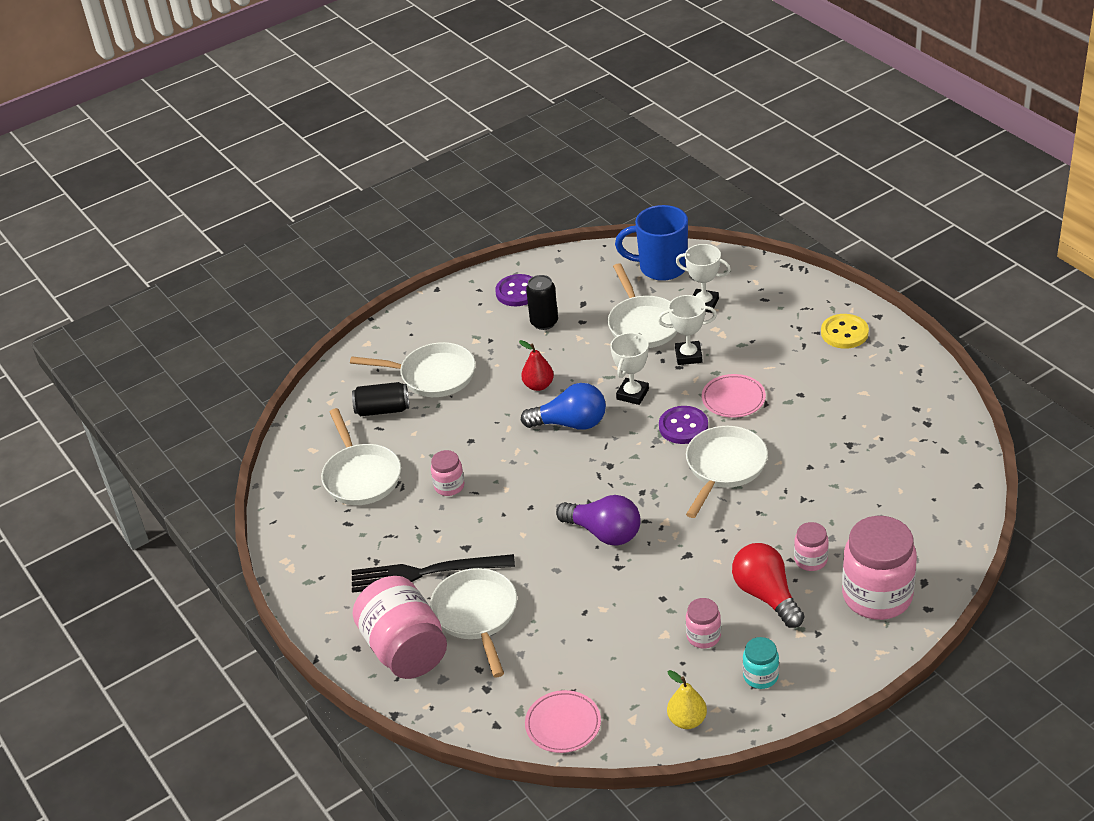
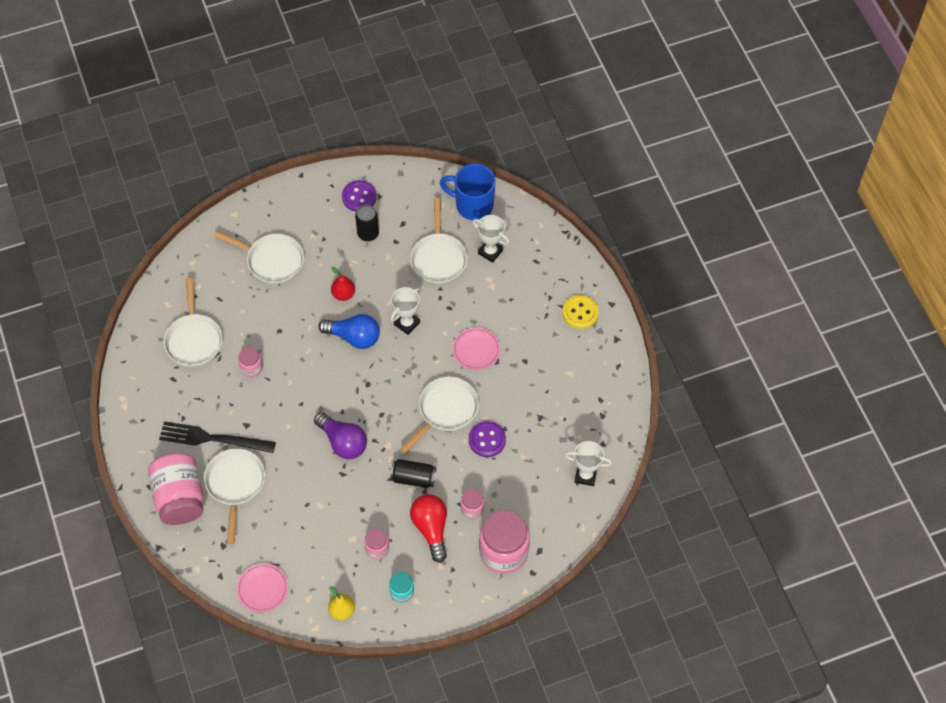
camera: 10 degrees right, 20 degrees up
(382, 410) = (226, 282): black can -> black can (413, 478)
(683, 427) = (431, 365): purple button -> purple button (487, 440)
(688, 356) = (460, 299): white trophy -> white trophy (585, 475)

